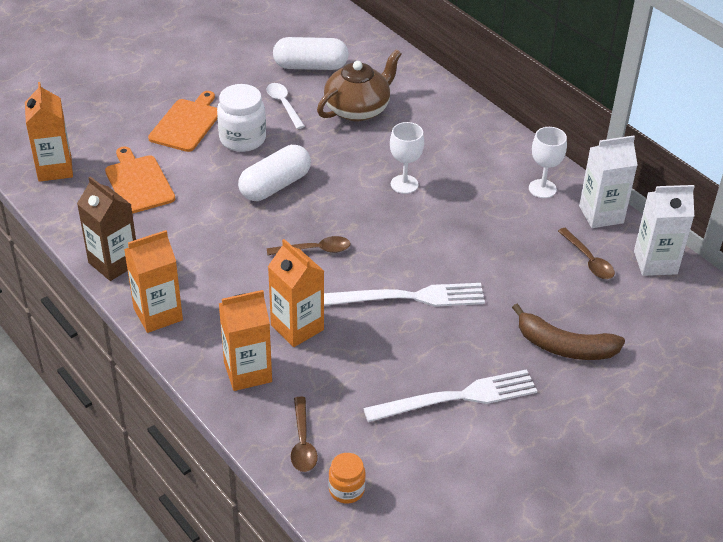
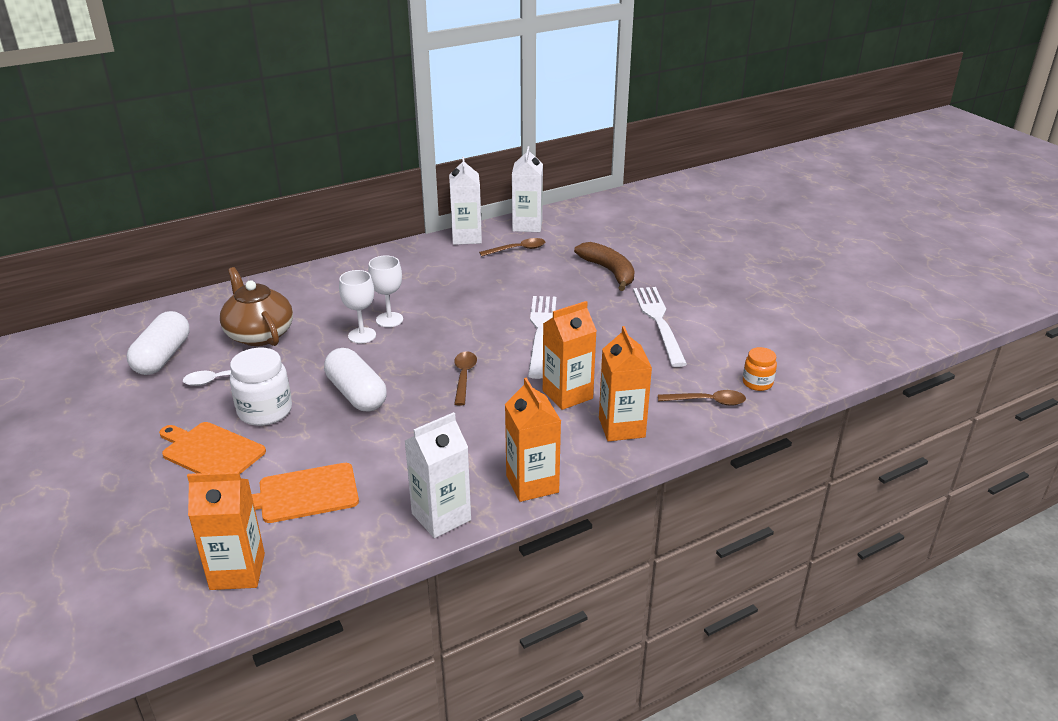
camera: 80 degrees left, 10 degrees down
(114, 263) = (441, 517): brown carton -> white carton
(542, 189) = (425, 256): white goblet -> white goblet (362, 335)
(564, 346) = (609, 271): brown banana -> brown banana turned 60 degrees counterclockwise

